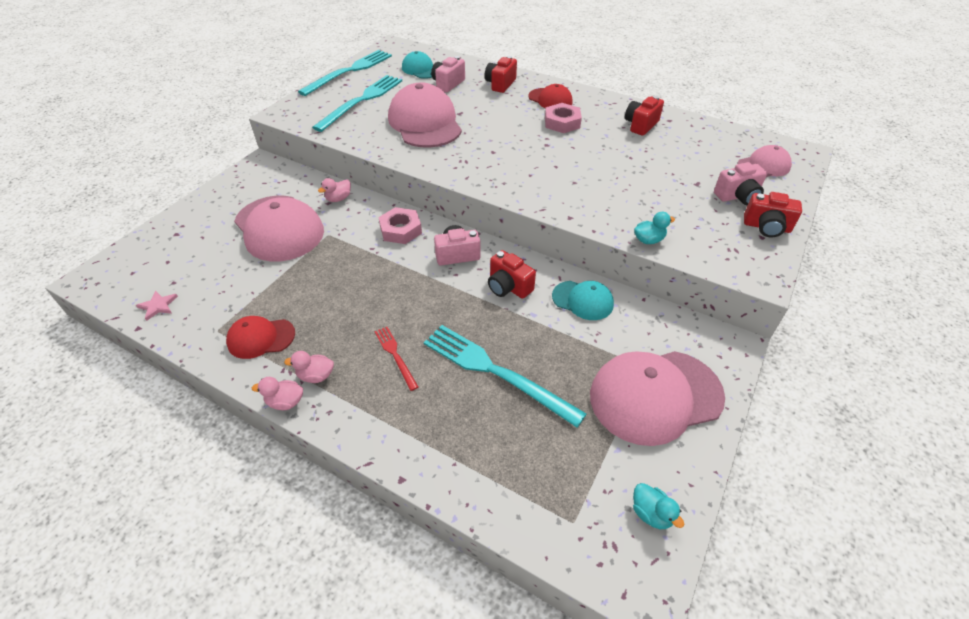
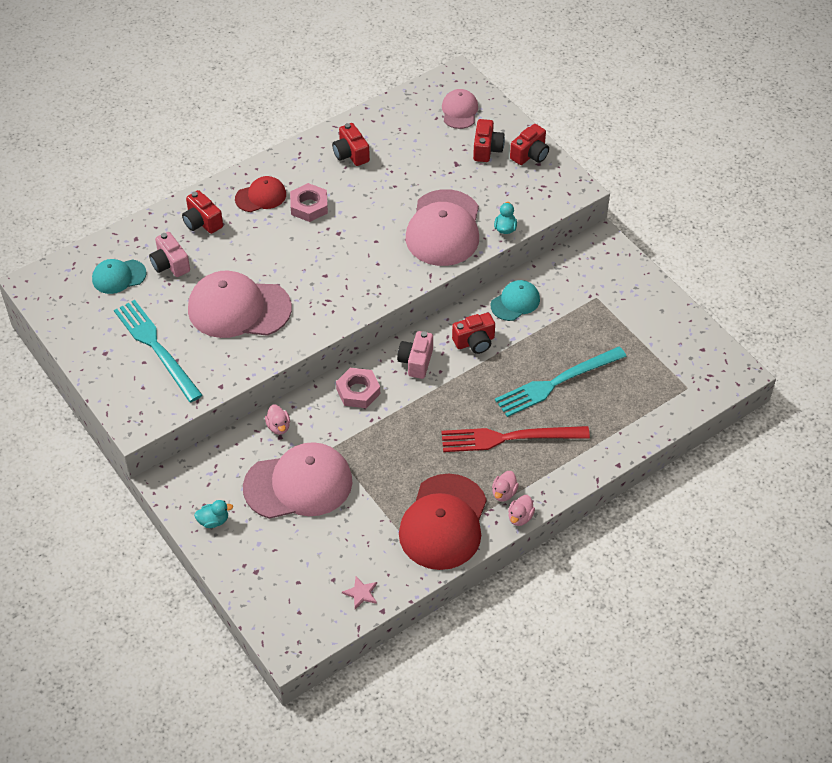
camera: 65 degrees left, 5 degrees up
(261, 338) = (443, 522): red cap -> red cap, size x1.89
(349, 72) = (76, 342): turquoise fork -> none
(395, 356) = (510, 438): red fork -> red fork, size x2.05
(651, 513) = (699, 348): turquoise duck -> turquoise duck (213, 521)
(655, 396) = (621, 304): pink cap -> pink cap (443, 228)
(738, 196) = (487, 149): pink camera -> red camera

